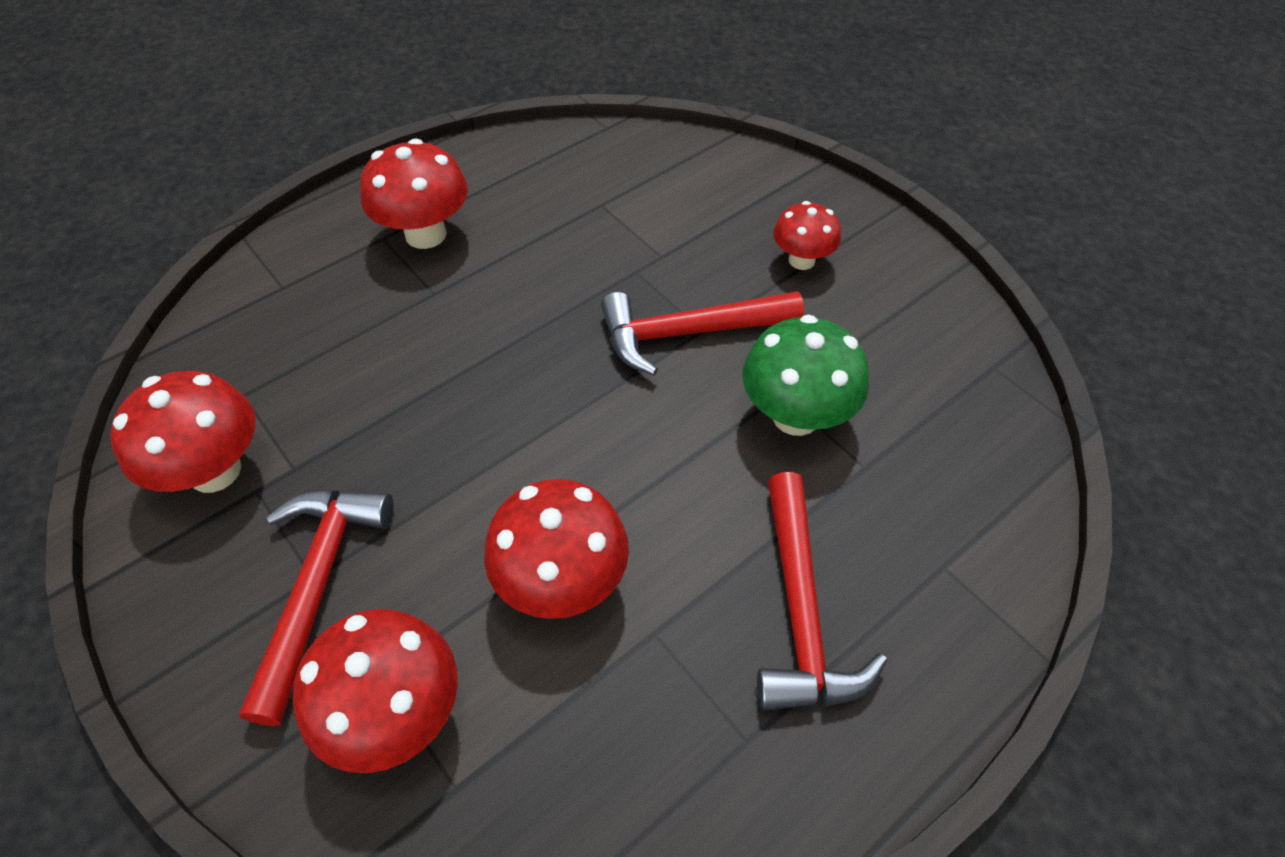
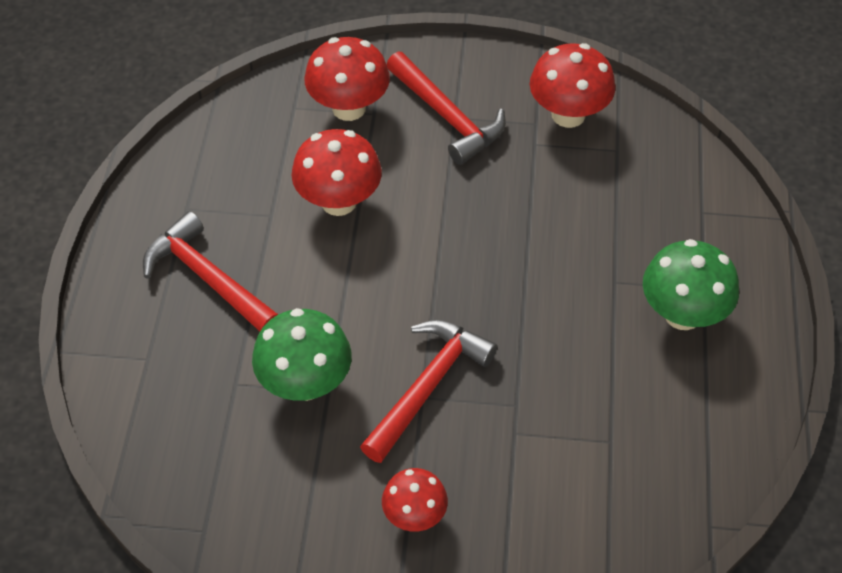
camera: 135 degrees right, 0 degrees up
(425, 234) = (682, 314): red mushroom -> green mushroom

